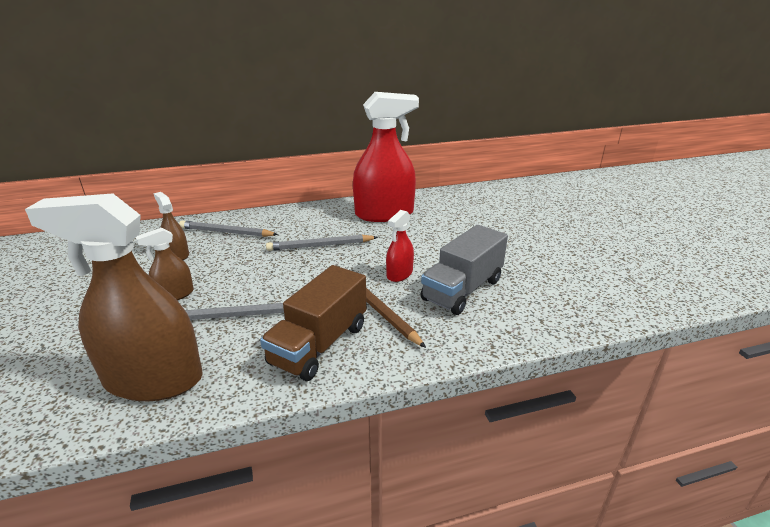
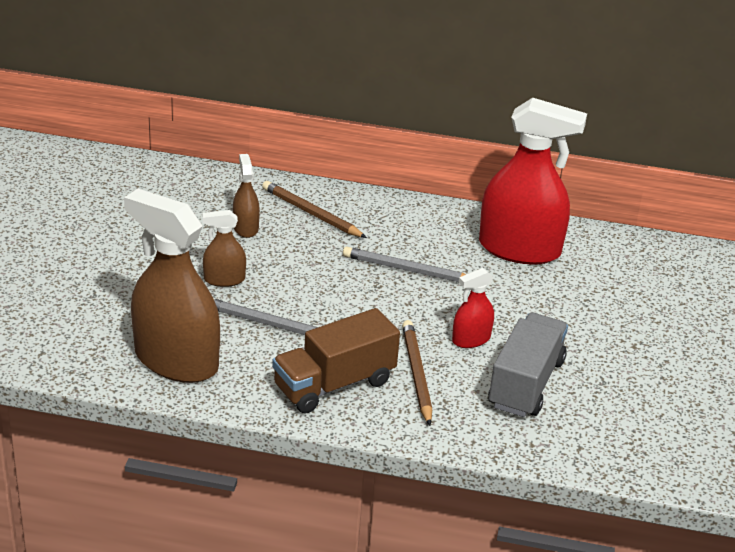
camera: 25 degrees right, 5 degrees up
(226, 232) = (311, 213): grey pencil -> brown pencil
(462, 290) = (525, 383): grey truck -> grey truck turned 135 degrees clockwise

